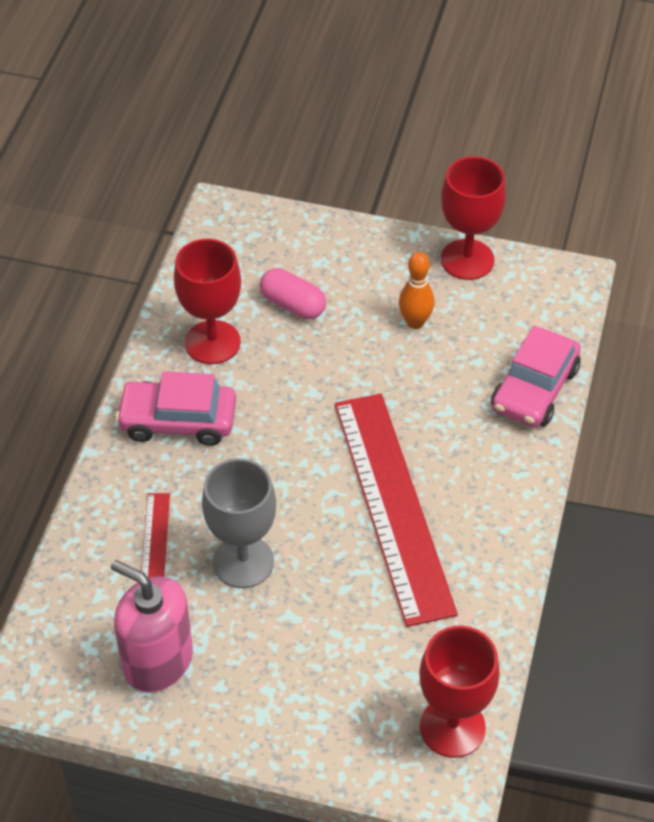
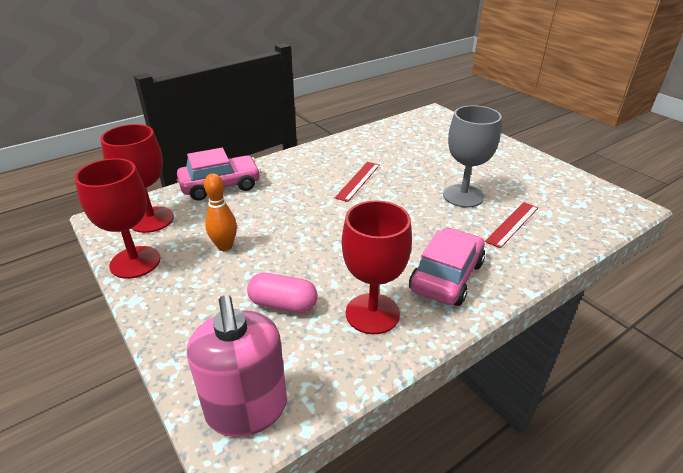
camera: 140 degrees left, 15 degrees down
(158, 661) = (542, 184): pink soap dispenser -> pink soap dispenser (247, 409)
(178, 421) = (446, 276): pink car -> pink car turned 105 degrees counterclockwise
(293, 305) = (283, 304): pink capsule -> pink capsule turned 60 degrees counterclockwise
(392, 505) = (358, 181): red ruler -> red ruler, size x0.44
(452, 727) = (417, 122): red goblet -> red goblet (151, 219)

